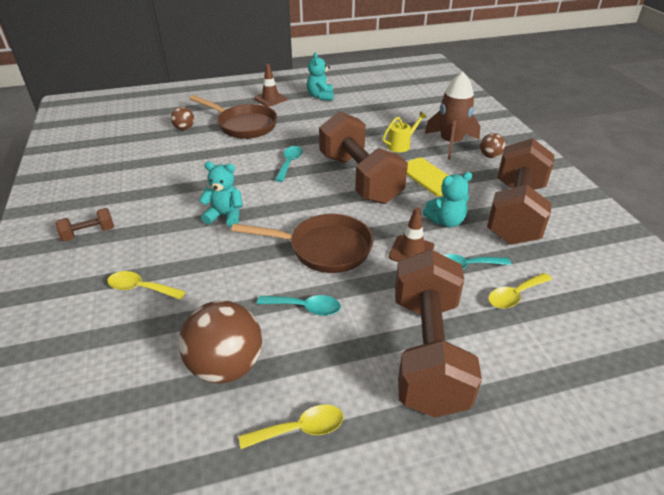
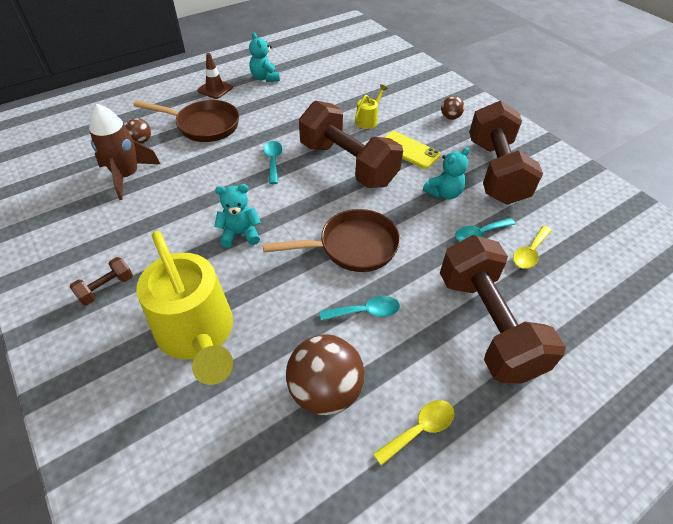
camera: 20 degrees left, 10 degrees up
(141, 288) = (198, 335): yellow spoon -> yellow watering can
(411, 251) = (429, 231): brown traffic cone -> none
(450, 143) = (411, 110): brown rocket -> brown rocket (127, 176)

